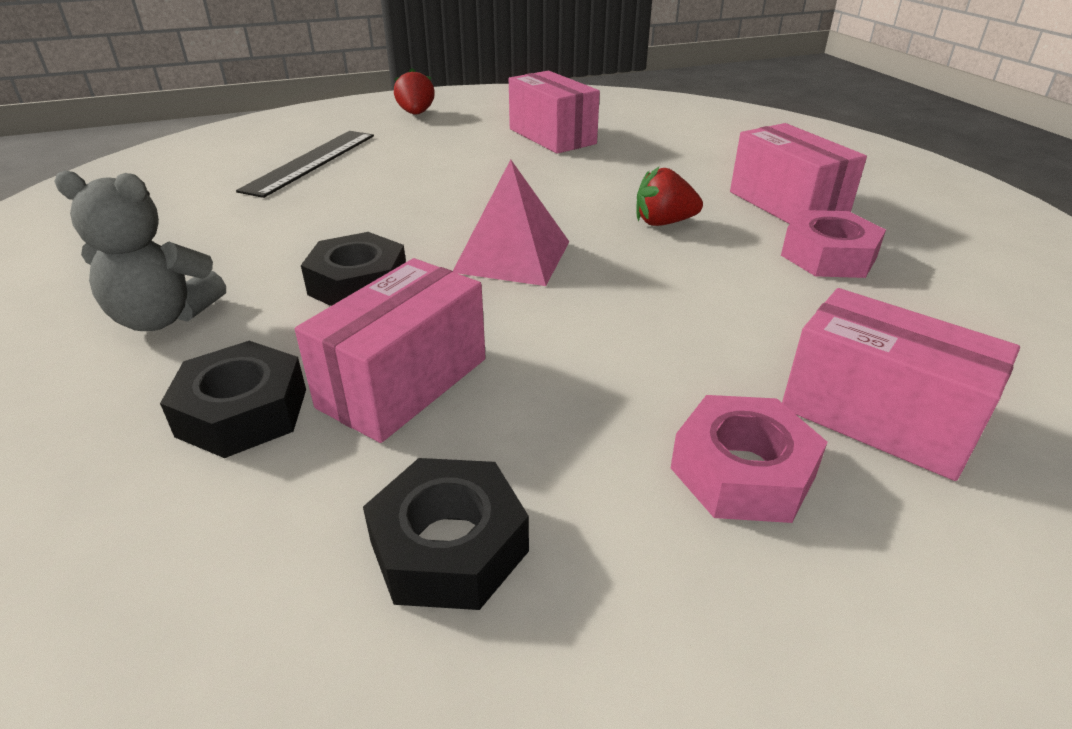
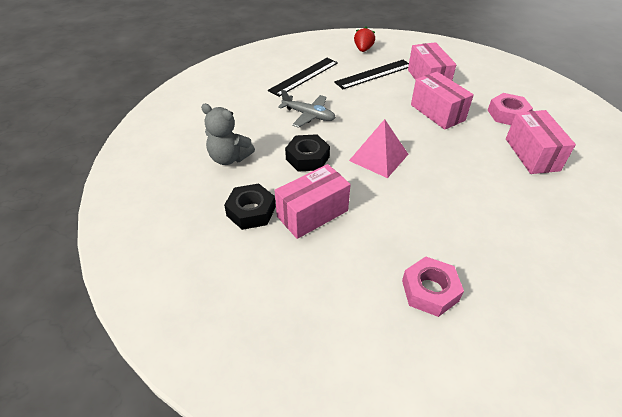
camera: 20 degrees right, 10 degrees up
(339, 216) = (308, 115): none -> grey plane
(449, 546) = (309, 287): black nut -> none
(450, 142) = (374, 74): none -> black ruler
(663, 222) = (460, 152): red strawberry -> none
(828, 256) = (534, 193): pink nut -> pink nut (507, 114)
(877, 418) = (502, 284): pink box -> pink box (437, 112)

